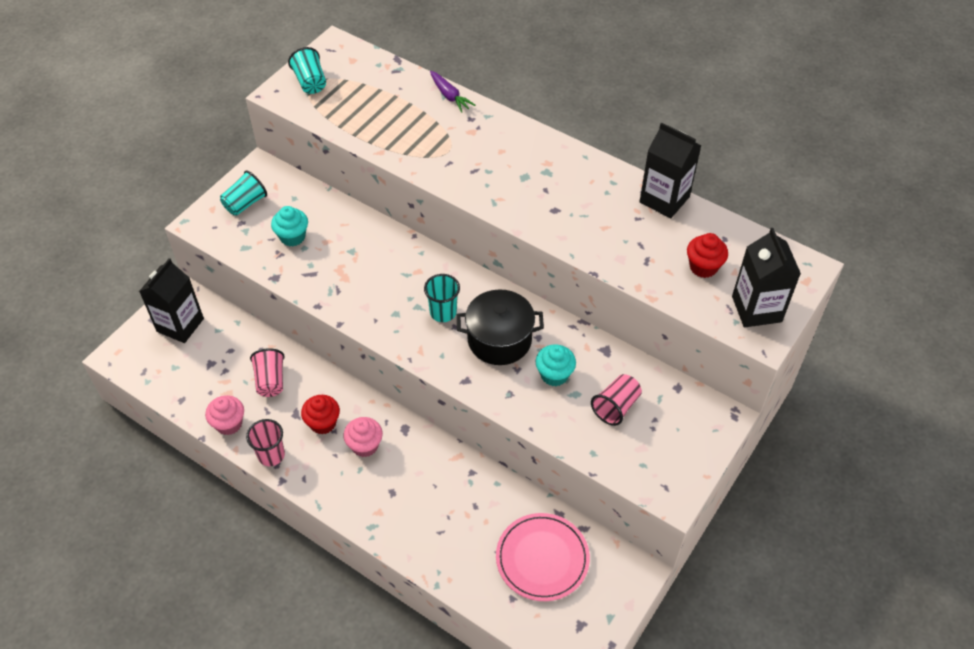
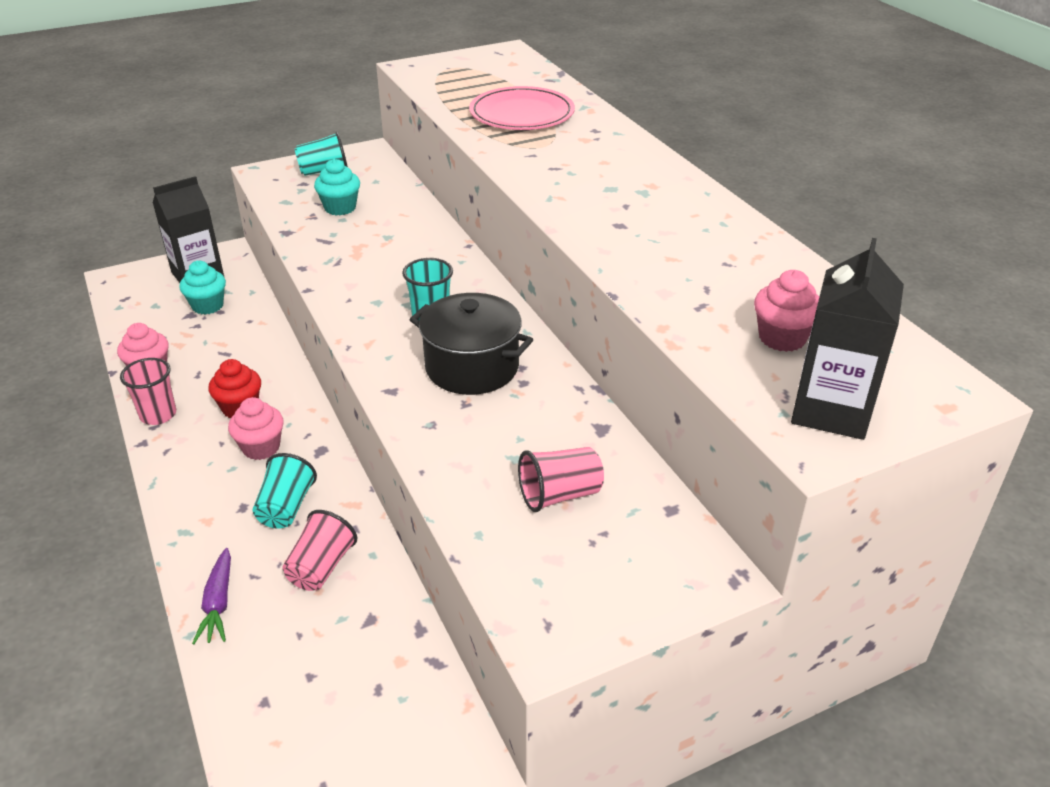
camera: 30 degrees right, 15 degrees down
(270, 381) = (229, 350): pink cup -> pink cup (321, 567)
(310, 82) = (451, 67): turquoise cup -> turquoise cup (286, 508)
(449, 96) = (589, 109): purple carrot -> purple carrot (218, 603)
(542, 558) = (348, 672): pink plate -> pink plate (522, 114)
(554, 375) = (507, 427): turquoise cupcake -> turquoise cupcake (208, 306)
(664, 199) = (782, 257): black carton -> none
(703, 267) = (782, 338): red cupcake -> pink cupcake

